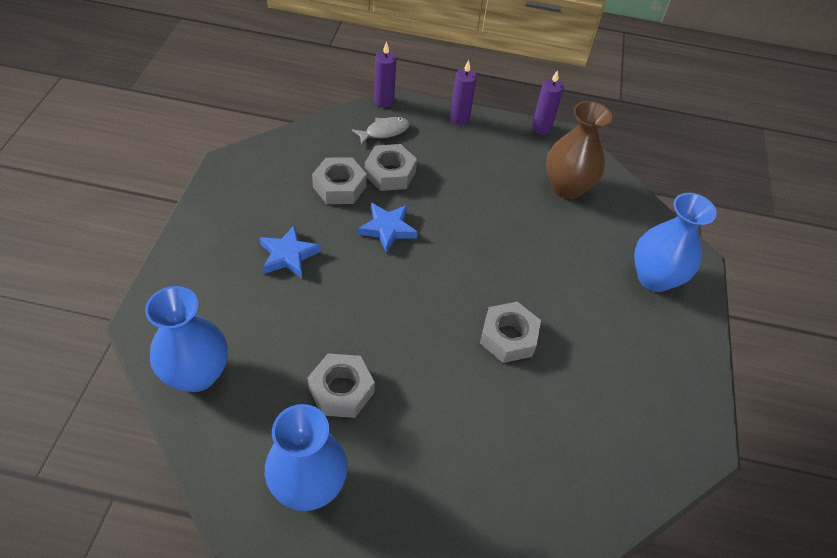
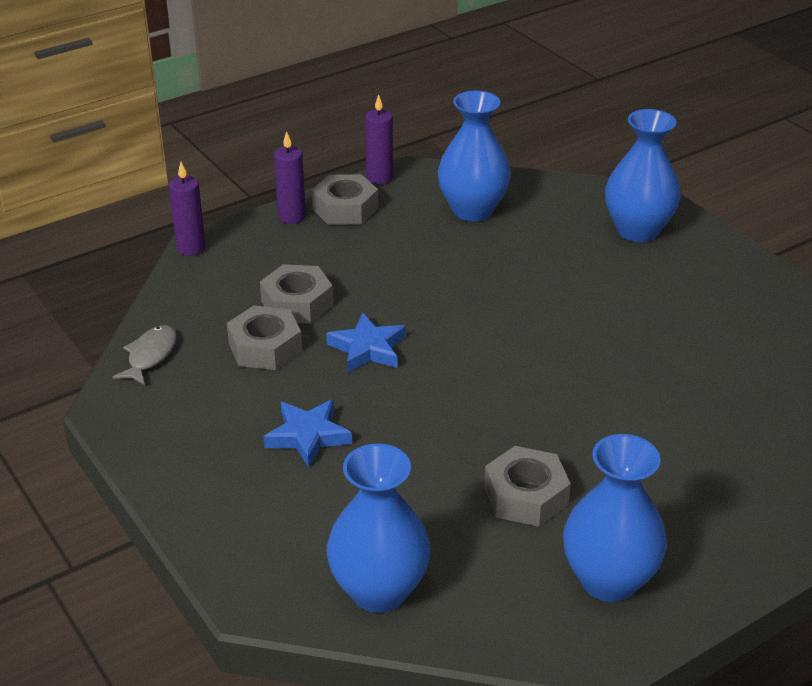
camera: 40 degrees left, 15 degrees down
(384, 131) = (234, 273): grey fish -> grey fish (150, 356)
(508, 337) = (595, 352): grey nut -> grey nut (345, 208)
(567, 187) = (472, 210): brown vase -> blue vase

